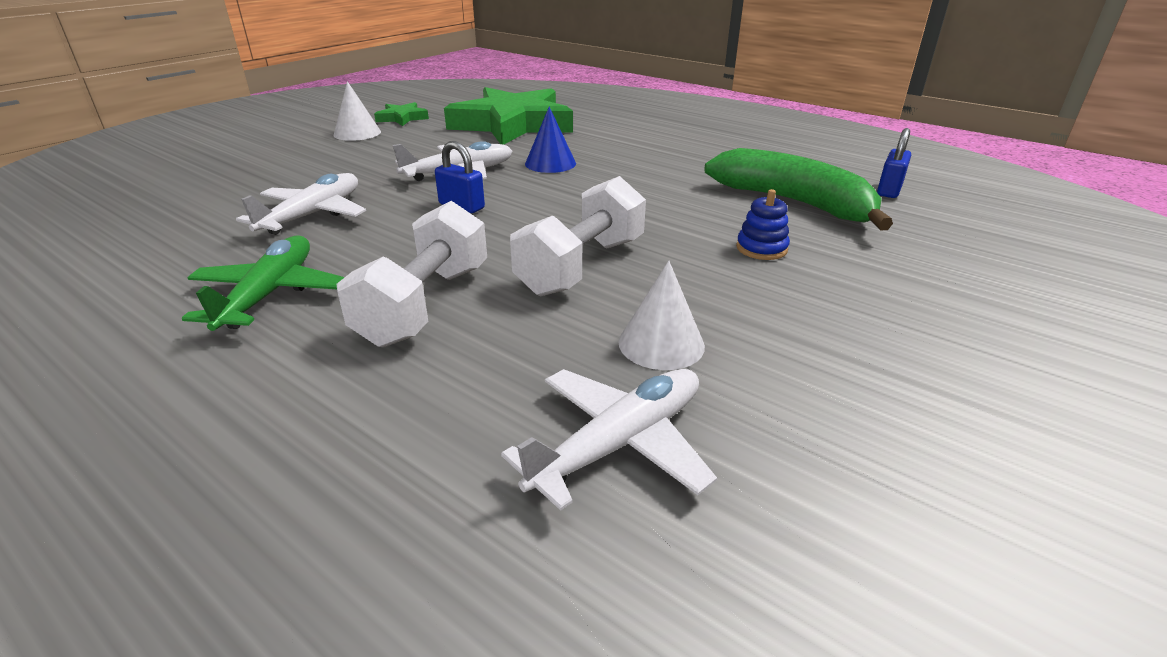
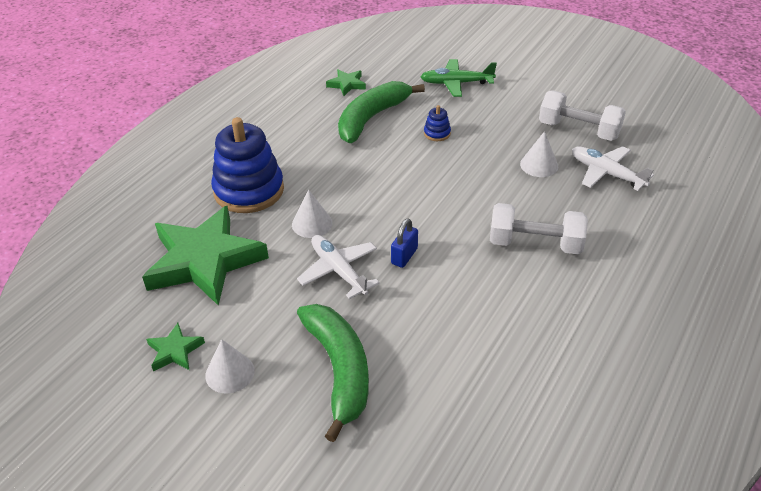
camera: 95 degrees left, 10 degrees up
(269, 295) = (548, 310): green plane -> green plane (456, 83)
(312, 169) = (339, 370): none -> green banana
(312, 215) = (436, 332): white plane -> none
(550, 163) = (312, 223): blue cone -> white cone
(581, 266) = (476, 193): white dumbbell -> white dumbbell (578, 130)
(621, 139) = (249, 190): none -> blue stacking toy
(889, 190) = (347, 84): blue padlock -> green star

